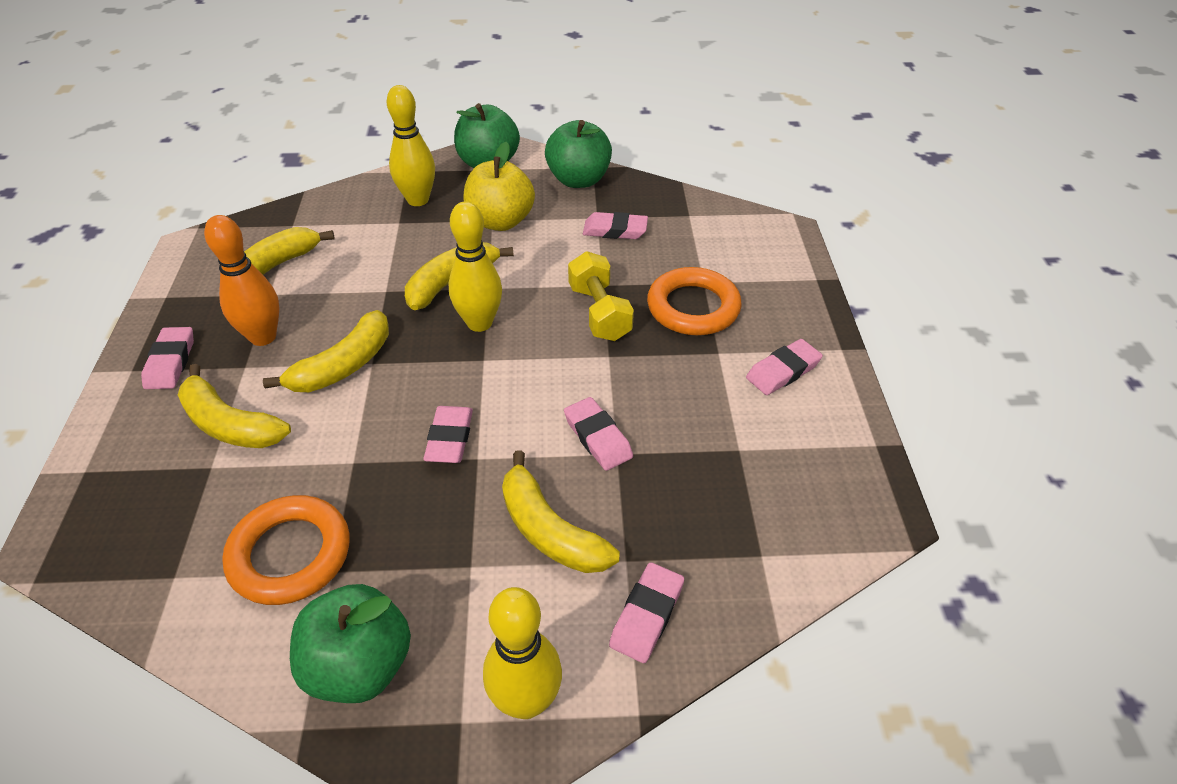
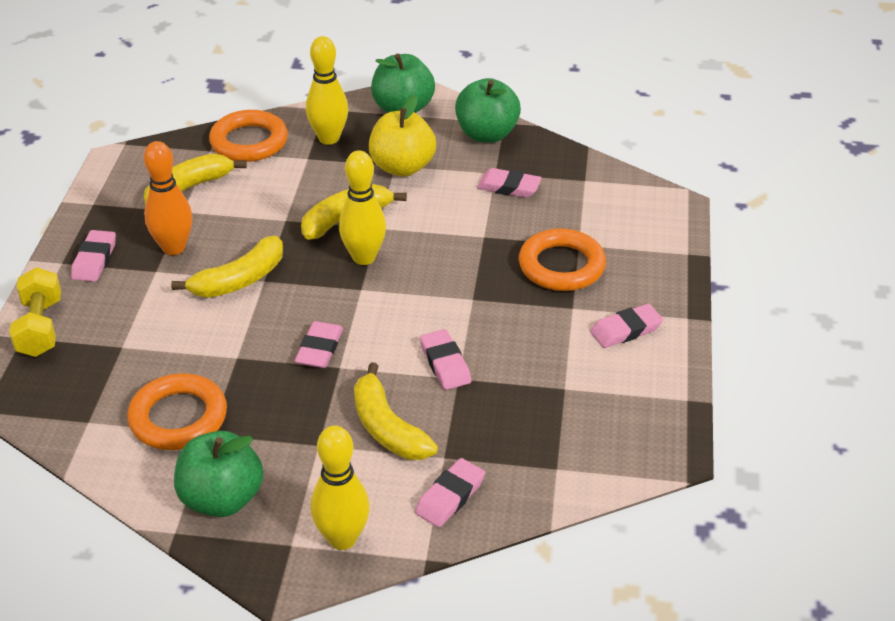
camera: 10 degrees right, 5 degrees down
(230, 424) = (140, 315): yellow banana -> none
(334, 212) = (249, 142): none -> orange ring
(599, 312) = (474, 261): yellow dumbbell -> yellow dumbbell (40, 328)

